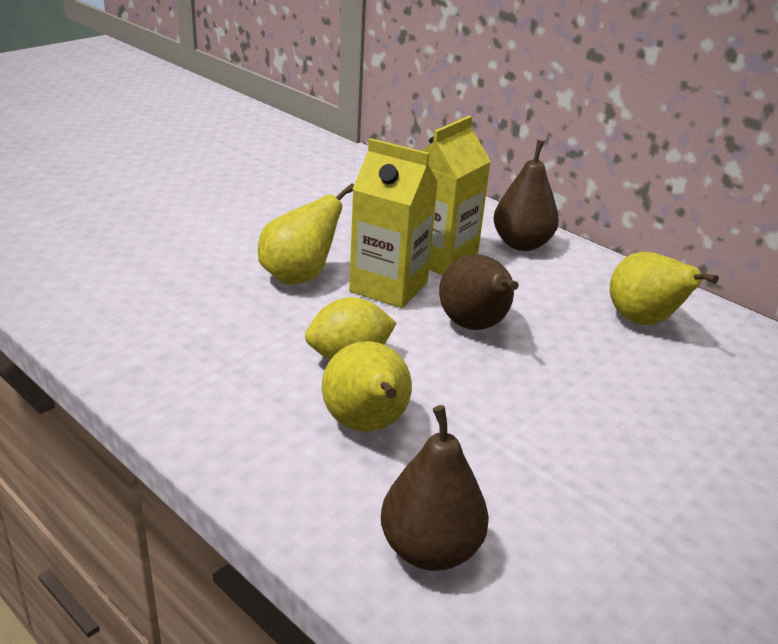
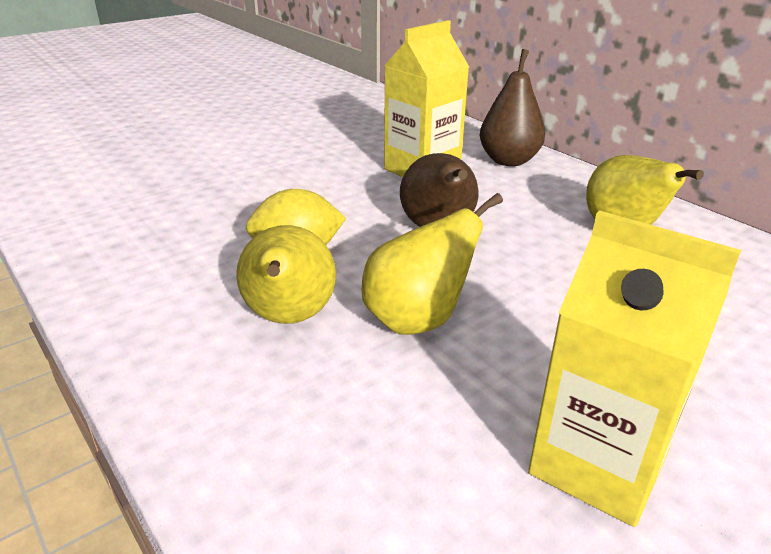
camera: 10 degrees right, 0 degrees up
(299, 277) = (278, 182): yellow pear -> yellow pear (418, 320)
(388, 287) = (362, 193): yellow carton -> yellow carton (598, 464)
(430, 549) = (309, 458): brown pear -> none

